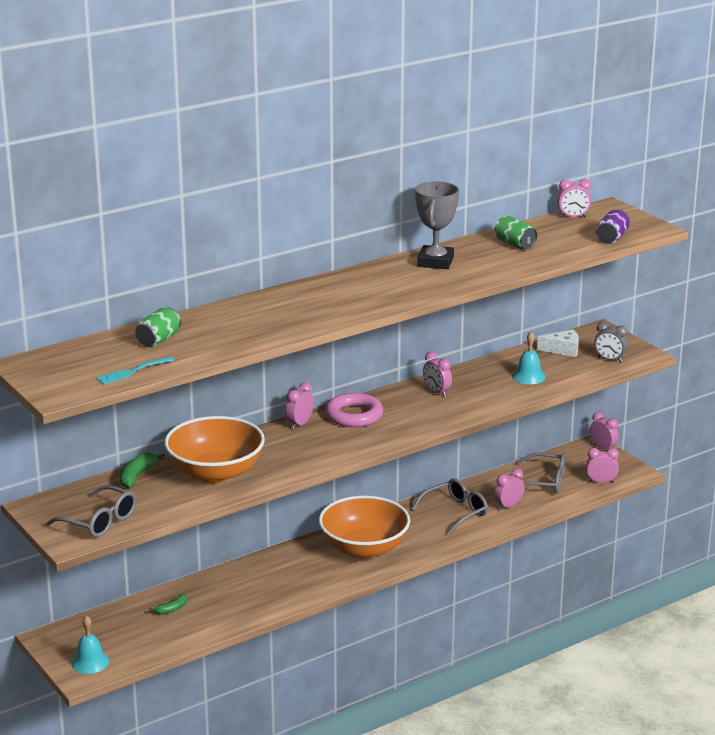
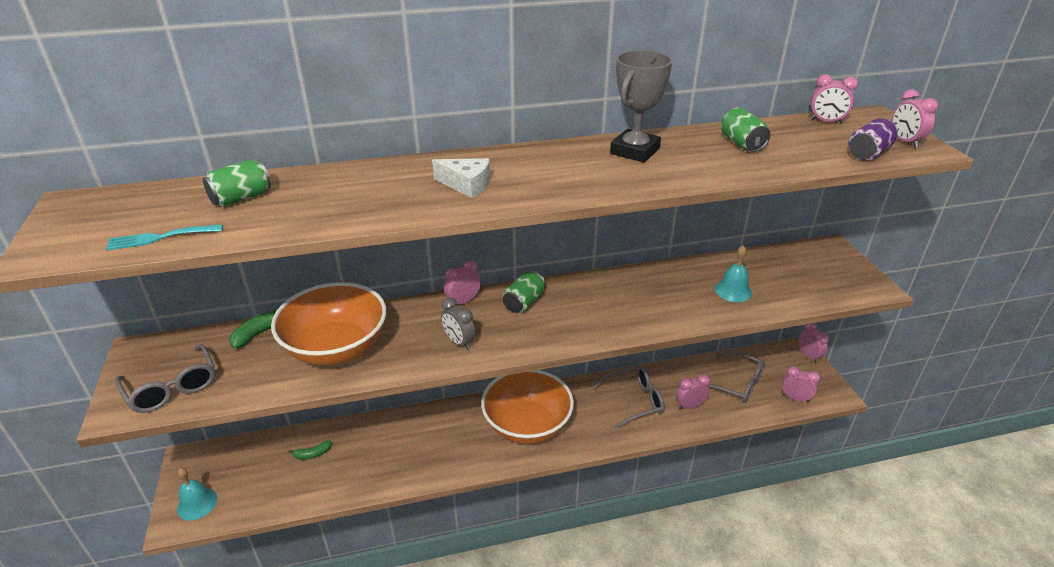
camera: 20 degrees right, 10 degrees up
(354, 415) = (524, 302): pink ring -> green can
(436, 392) = (625, 291): pink clock -> pink clock (904, 142)
(563, 350) = (783, 263): white cheese -> white cheese (466, 185)
(609, 360) = (832, 286): grey clock -> grey clock (459, 342)

